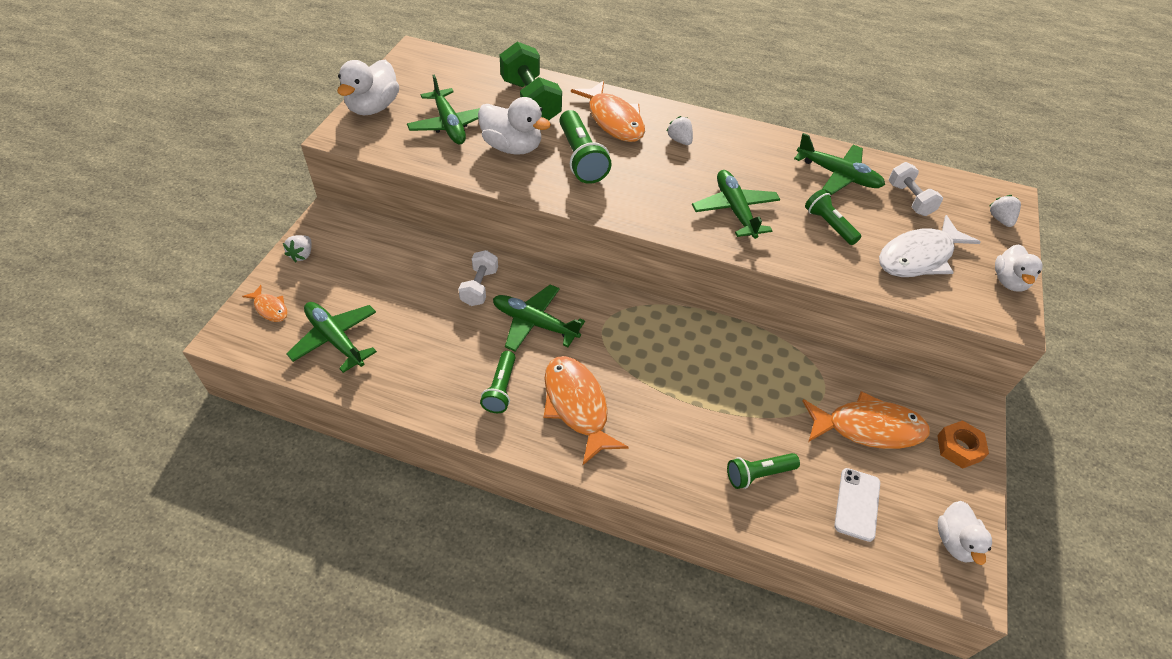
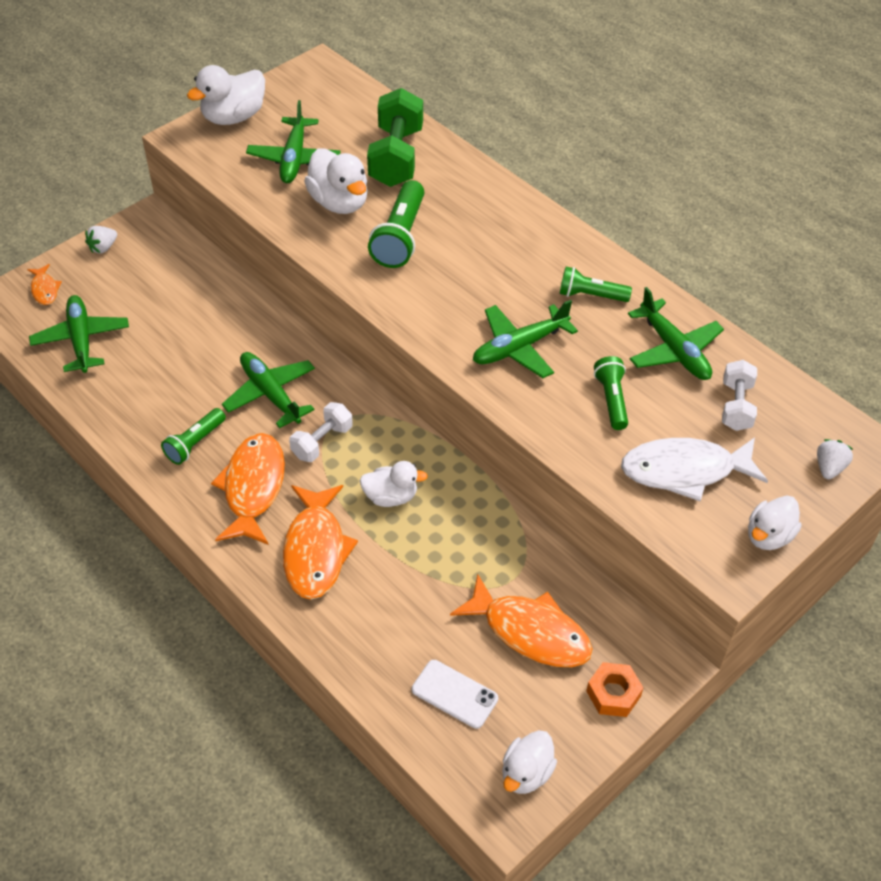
camera: 30 degrees right, 0 degrees up
(479, 287) = (243, 338): white dumbbell -> white dumbbell (322, 442)
(613, 120) = (469, 205): orange fish -> orange fish (315, 550)
(679, 140) = (523, 251): white strawberry -> none
(689, 367) = (391, 497): none -> white duck
(735, 210) = (519, 347): green plane -> green plane turned 135 degrees counterclockwise
(758, 474) = (378, 623): green flashlight -> green flashlight (590, 295)
(857, 504) = (454, 694): white phone -> white phone turned 75 degrees clockwise

